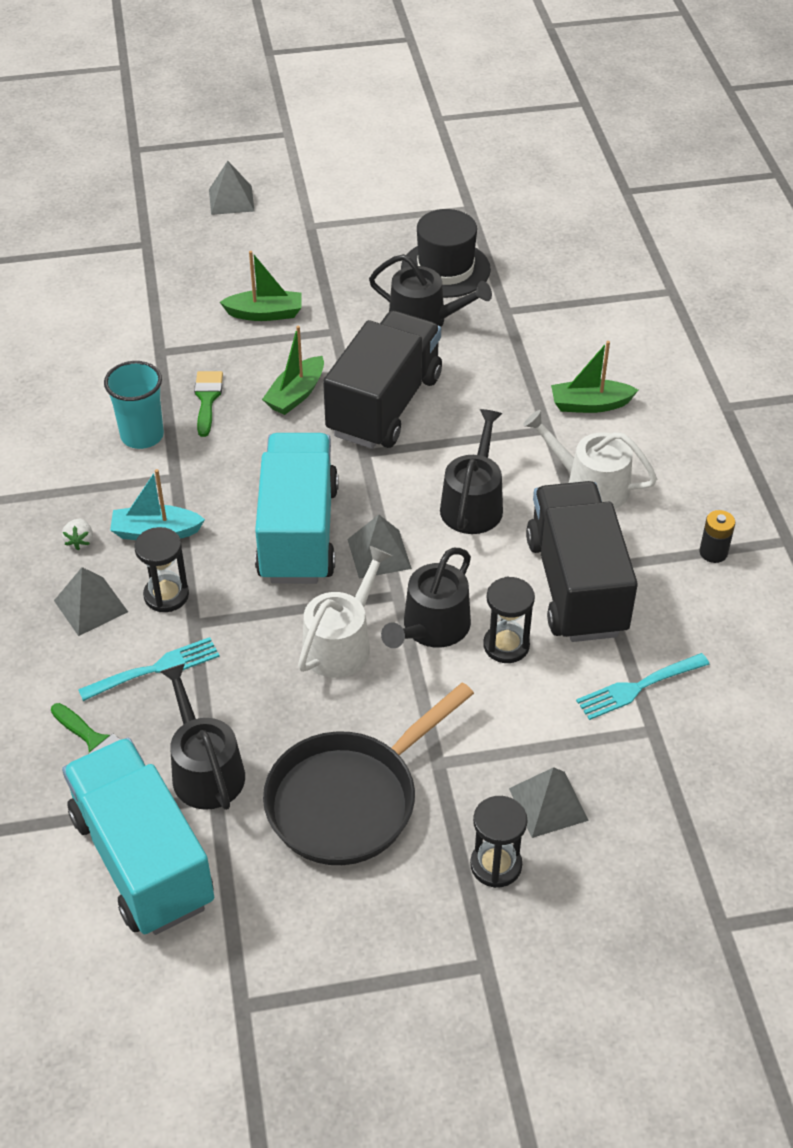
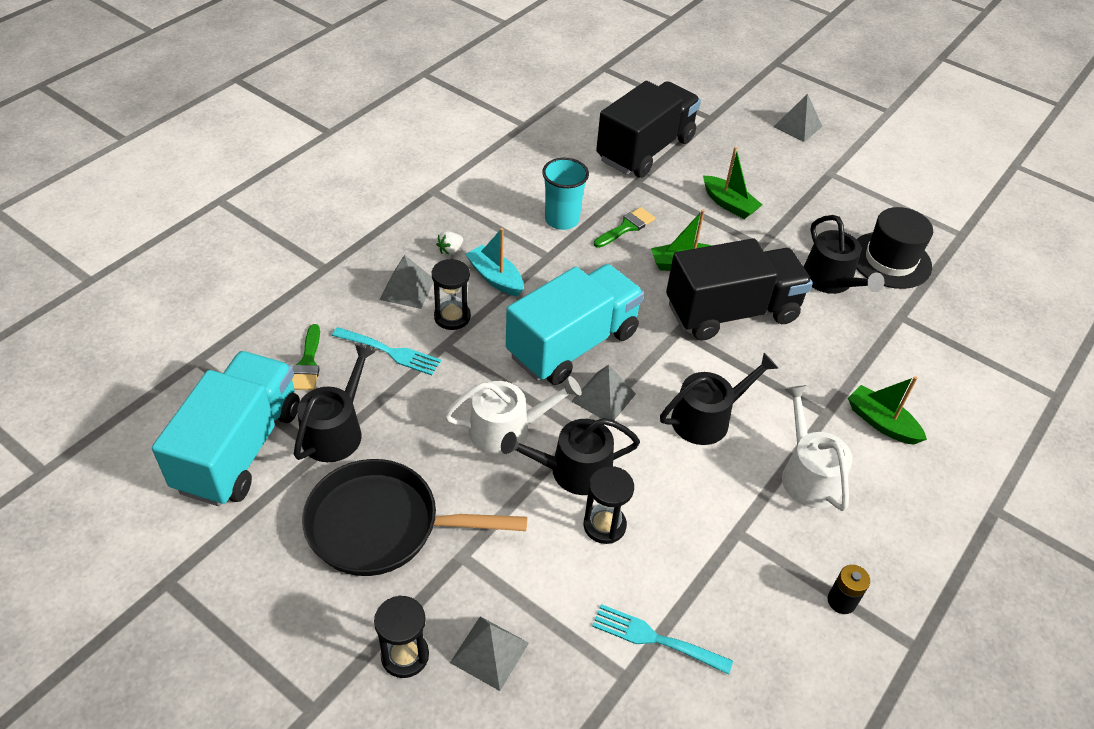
camera: 45 degrees right, 0 degrees up
(576, 586) = (705, 531): black truck -> black truck (645, 150)

